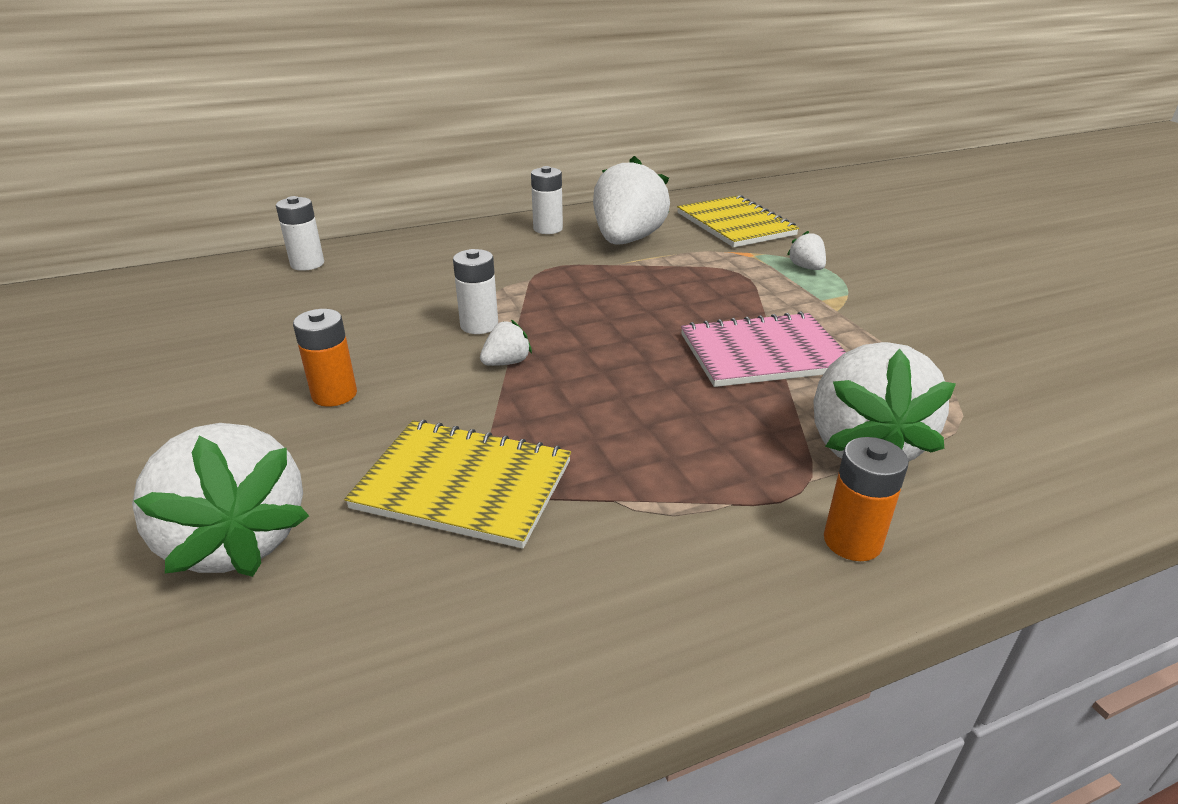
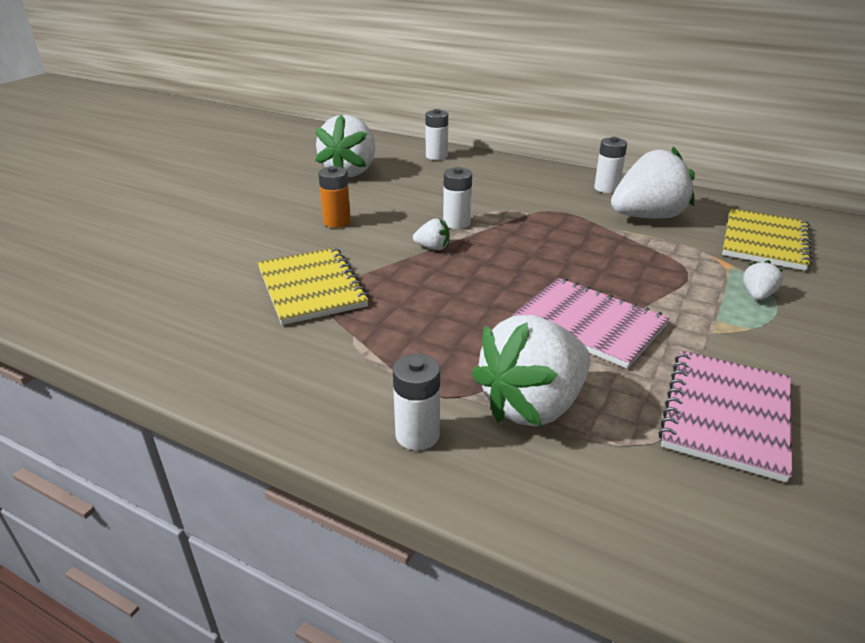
camera: 50 degrees right, 0 degrees up
(236, 540) = (212, 257): white strawberry -> white strawberry (350, 172)
(852, 541) = (417, 435): orange battery -> white battery
(951, 364) = (726, 414): none -> pink notebook

